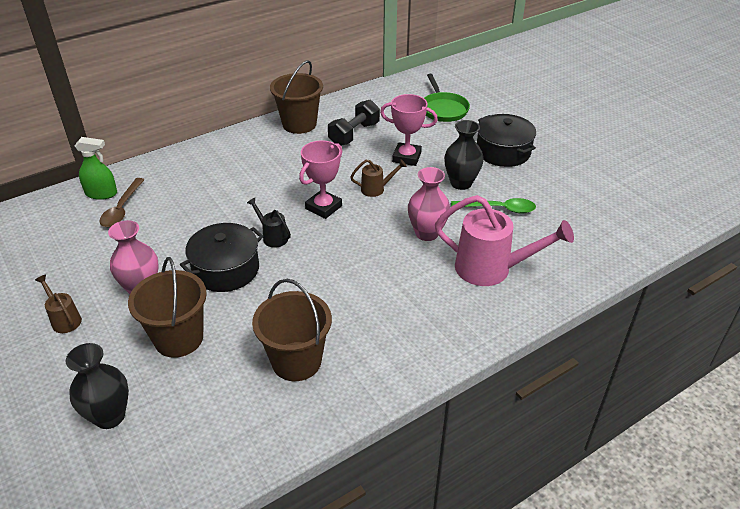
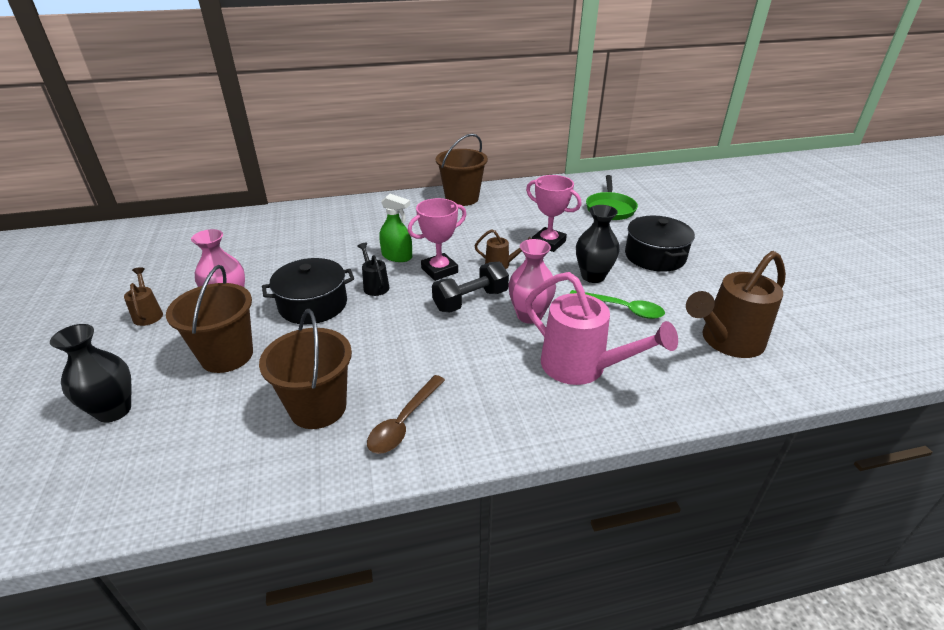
camera: 20 degrees right, 5 degrees down
(101, 193) = (257, 221): green spray bottle -> green spray bottle (397, 256)
(122, 209) = (263, 236): brown spoon -> brown spoon (403, 422)
(354, 134) = (508, 214): black dumbbell -> black dumbbell (470, 300)
(589, 219) = (726, 342): none -> brown watering can

